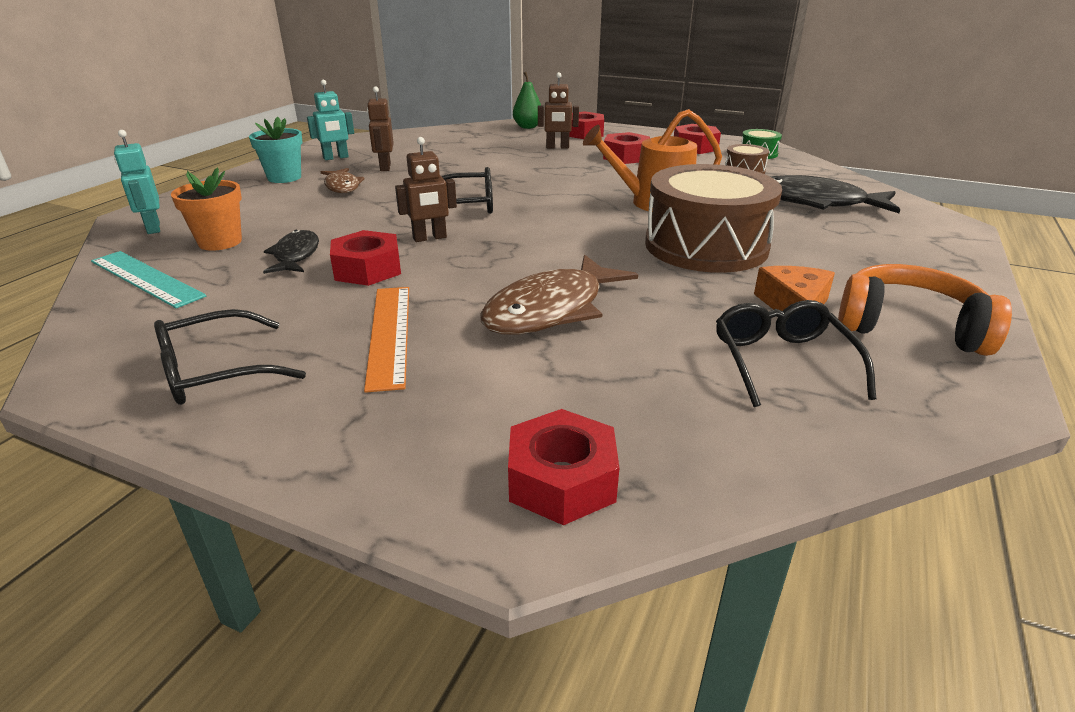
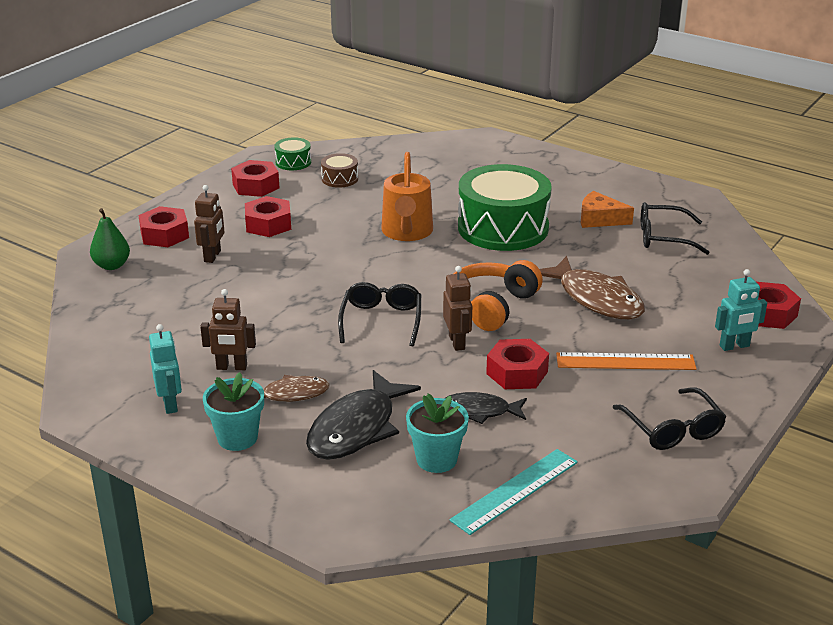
camera: 80 degrees left, 0 degrees up
(153, 228) = (383, 512): turquoise robot -> turquoise robot (734, 346)
(220, 242) = (436, 459): orange flower pot -> turquoise flower pot
(706, 246) = (503, 228): brown drum -> green drum
(816, 202) = (429, 169): black fish -> black fish (356, 428)
(909, 327) = (627, 194): orange headphones -> orange headphones (491, 306)

